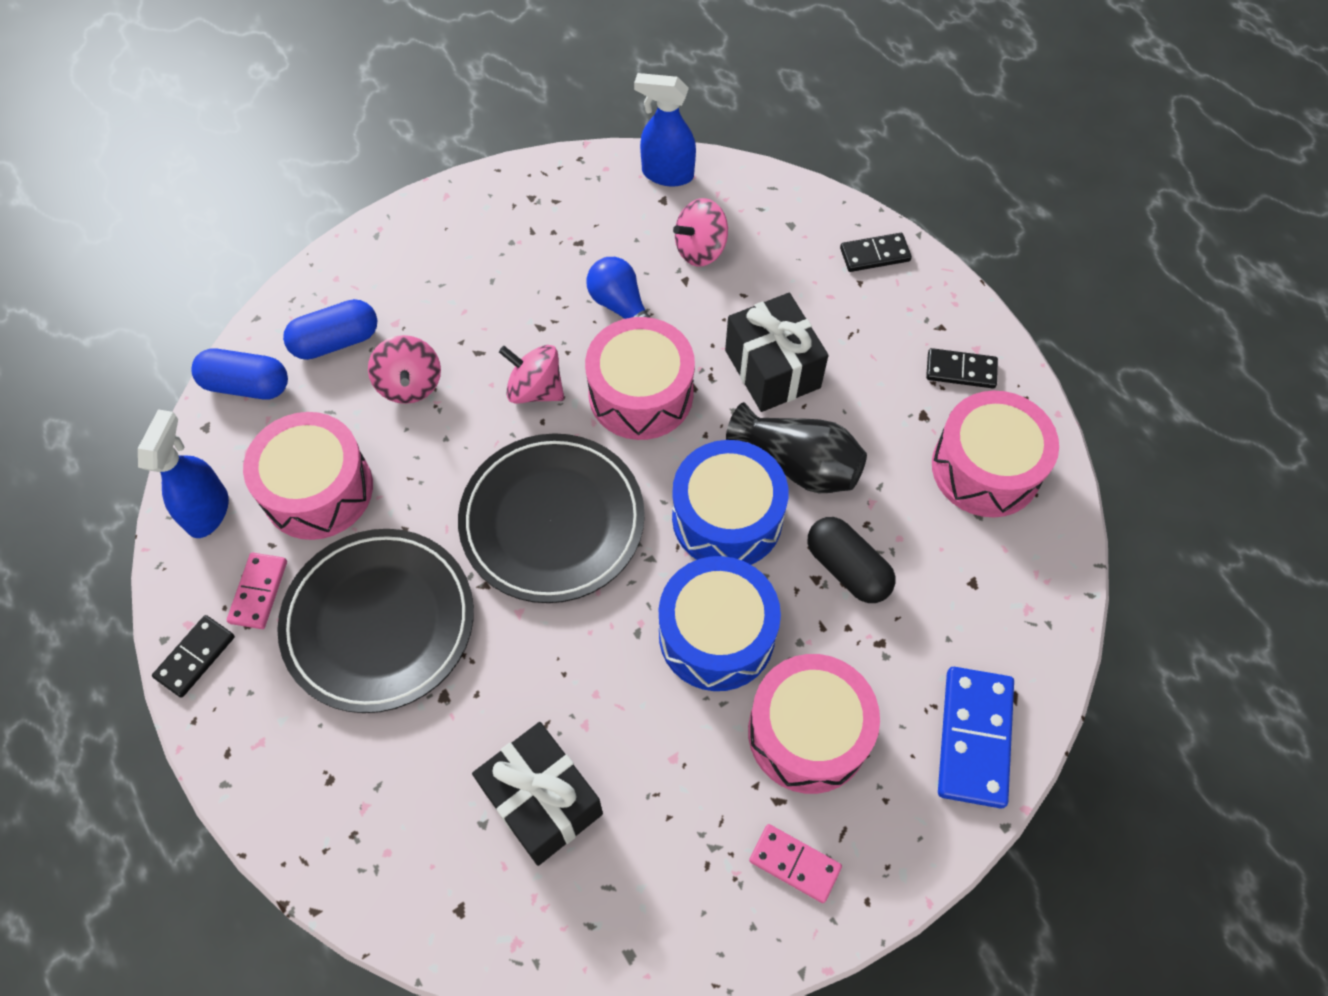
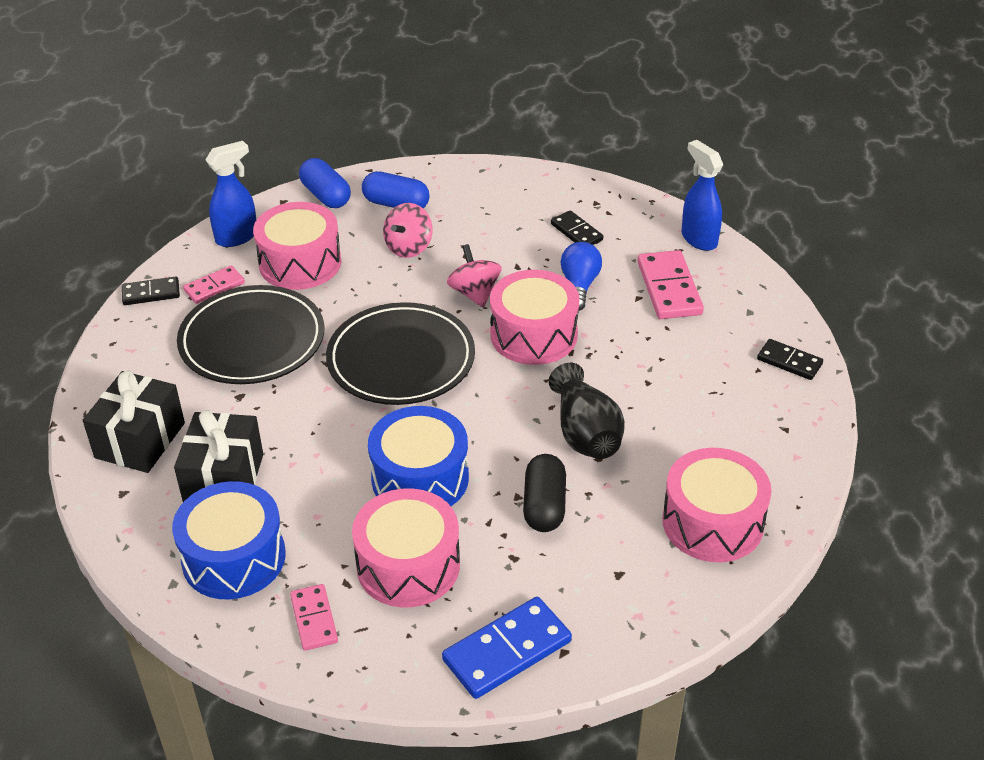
camera: 45 degrees right, 20 degrees down
(700, 249) = (669, 288): pink spinning top -> pink domino
(727, 518) = (504, 428): blue drum -> blue drum (234, 557)
(772, 369) = (634, 375): black gift -> black gift (140, 440)
(961, 370) = (767, 460): black domino -> black domino (576, 232)

